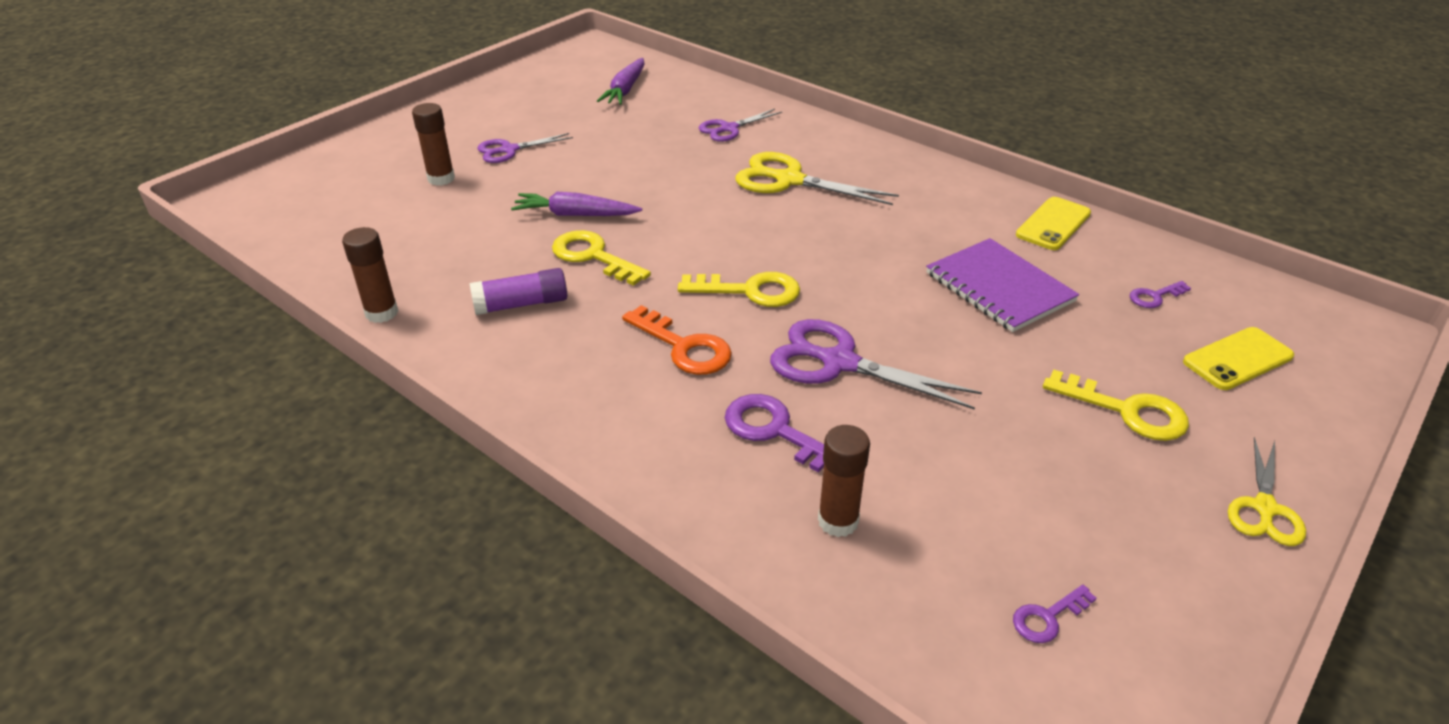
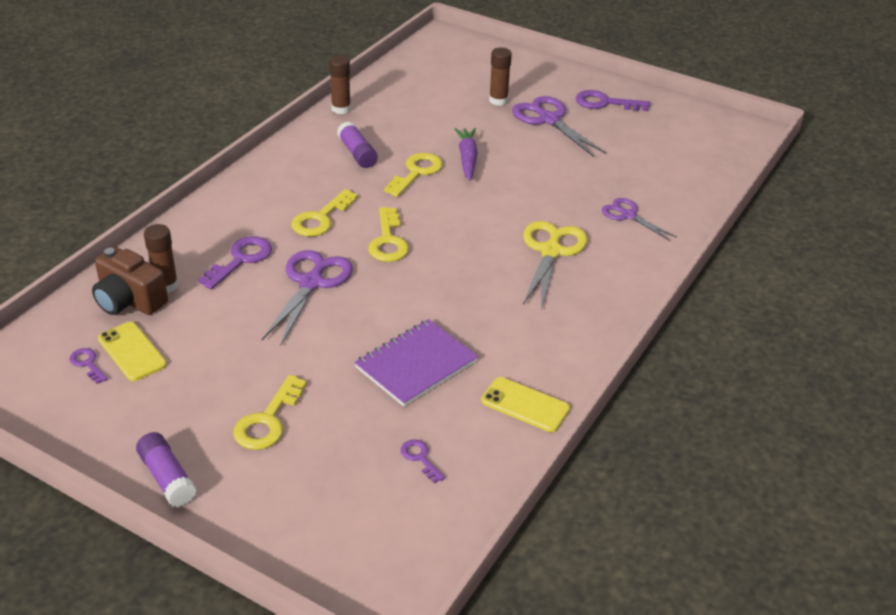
camera: 80 degrees right, 0 degrees up
(490, 111) = (605, 103): none -> purple key
(509, 150) = (548, 120): purple scissors -> purple scissors, size x1.62
(625, 90) = (674, 157): purple carrot -> none
(684, 347) = (321, 218): orange key -> yellow key
(878, 568) = (129, 301): none -> brown camera
(1237, 359) = (336, 497): yellow phone -> yellow phone (132, 352)
(1264, 508) = (167, 478): yellow scissors -> purple glue stick

